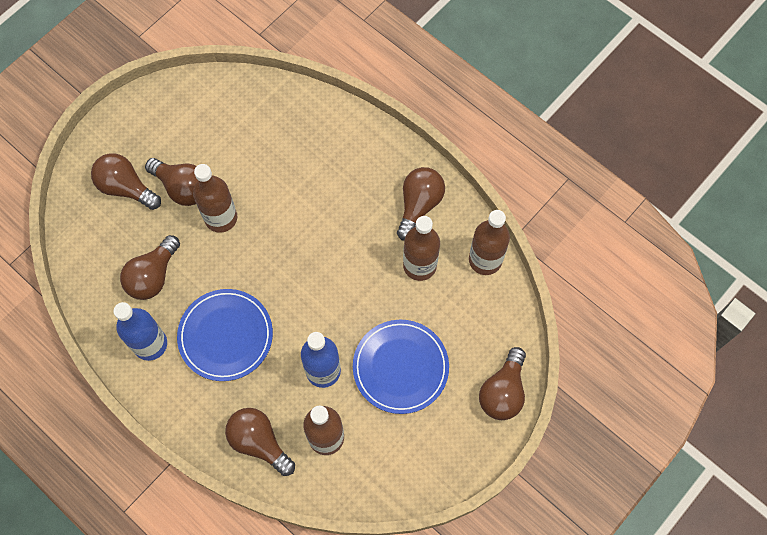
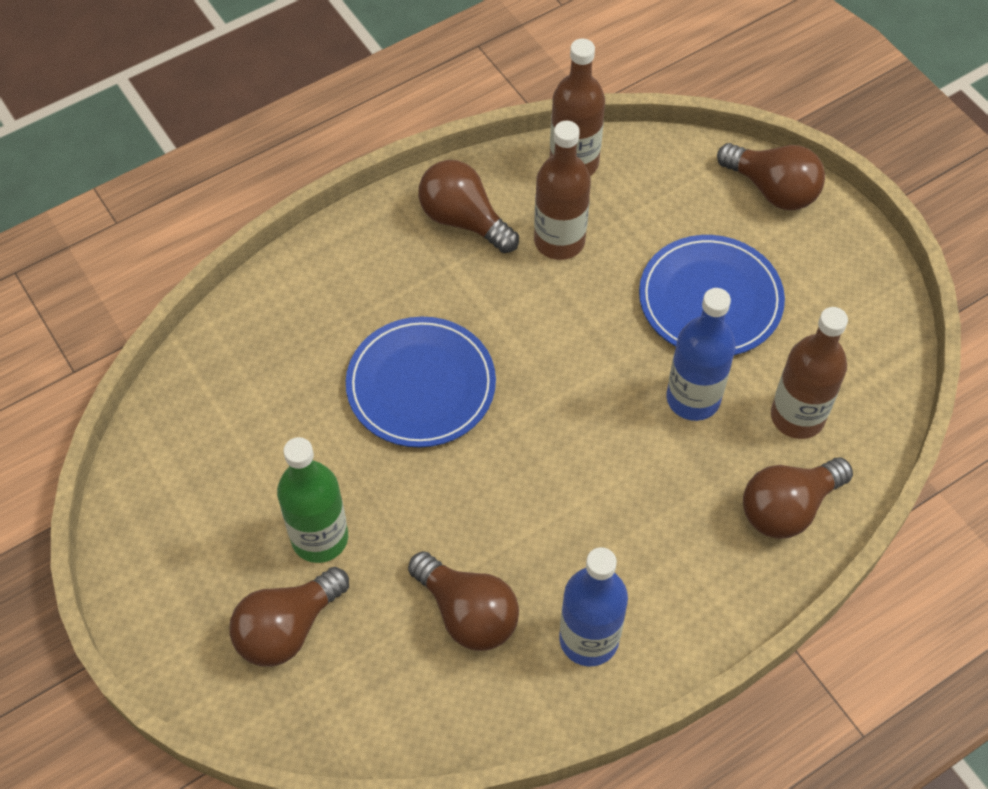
camera: 75 degrees left, 10 degrees down
(182, 188) = (320, 538): brown light bulb -> green bottle
(221, 218) = (395, 489): brown bottle -> none
(225, 336) = (603, 522): blue plate -> blue plate (421, 385)

